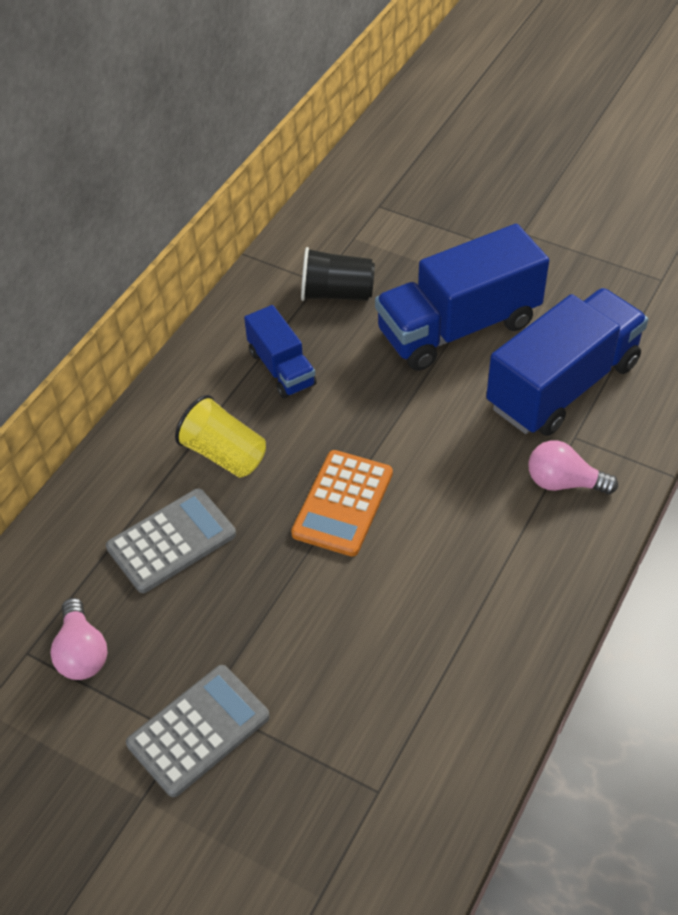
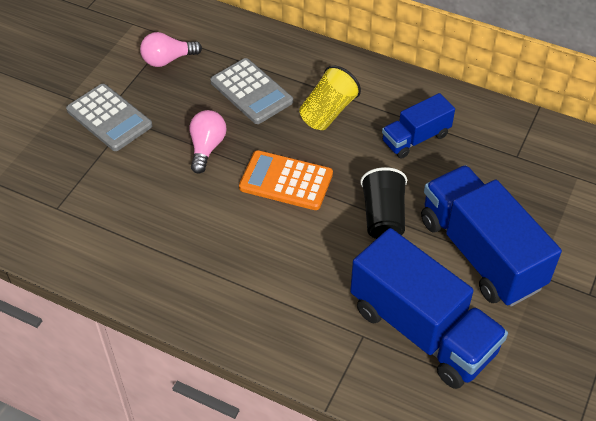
camera: 85 degrees right, 0 degrees up
(337, 293) = (505, 168): black cup -> black cup (383, 217)
(563, 482) = (313, 325): pink light bulb -> pink light bulb (207, 147)

